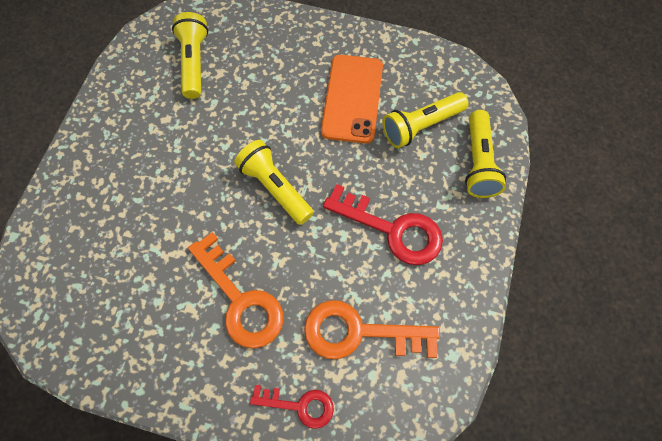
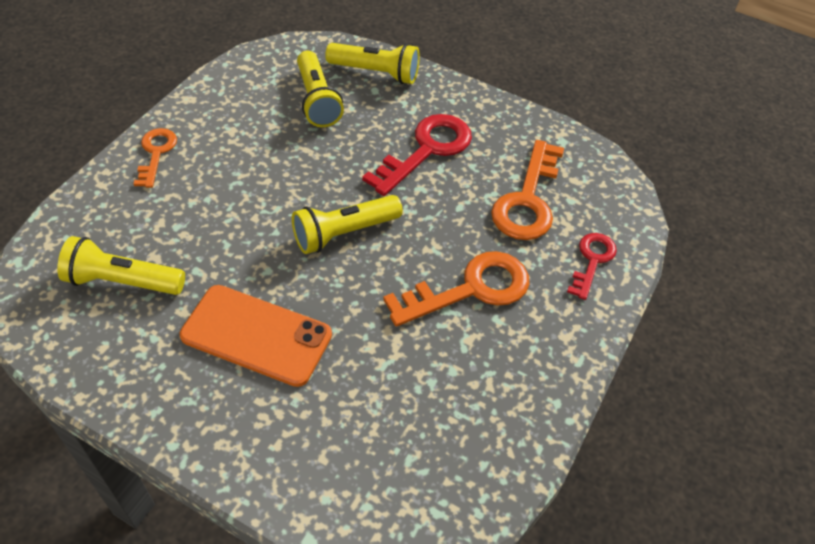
camera: 80 degrees left, 15 degrees down
(318, 38) = (156, 153): none -> orange key
(352, 98) = (257, 143): orange phone -> orange phone (256, 335)

